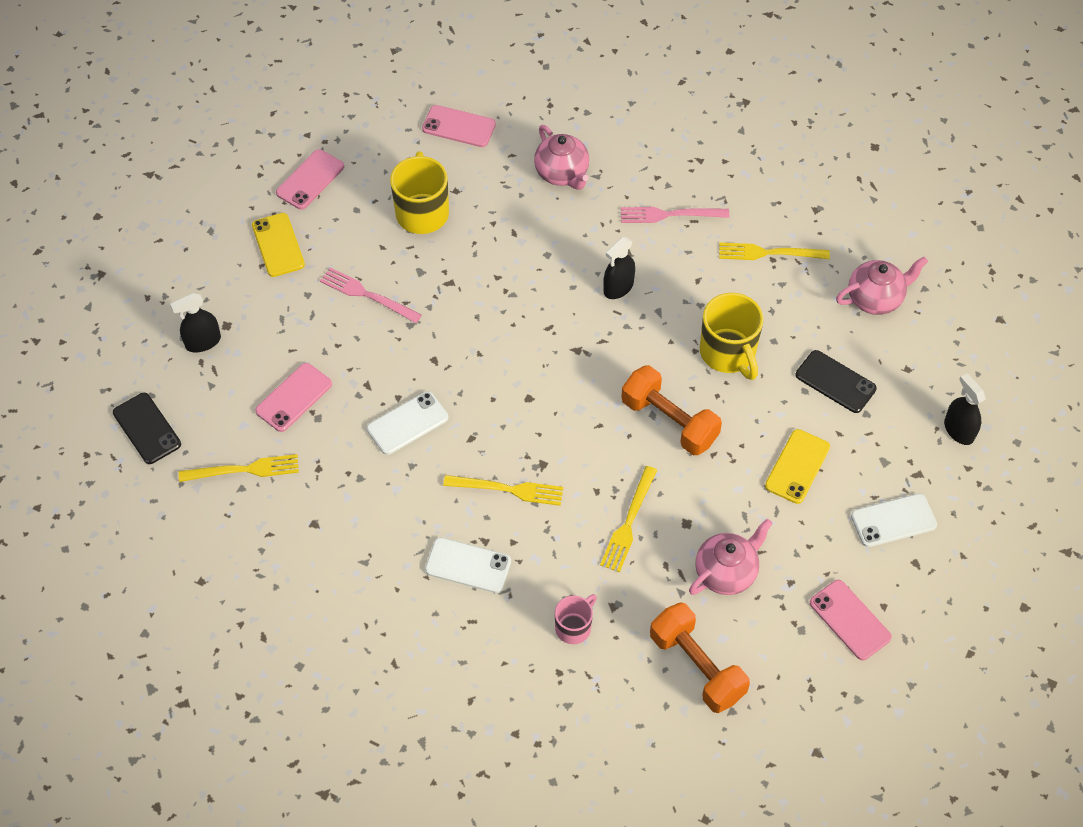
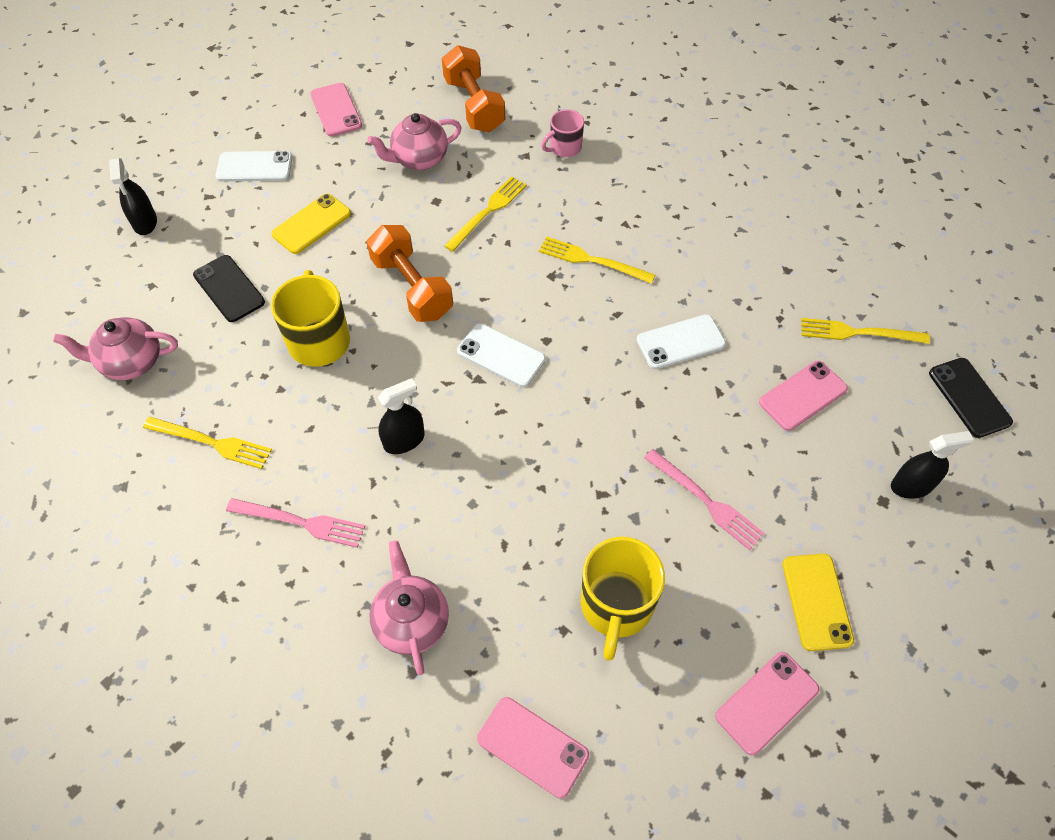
camera: 165 degrees left, 0 degrees up
(468, 565) = (645, 208): white phone -> white phone (501, 355)

